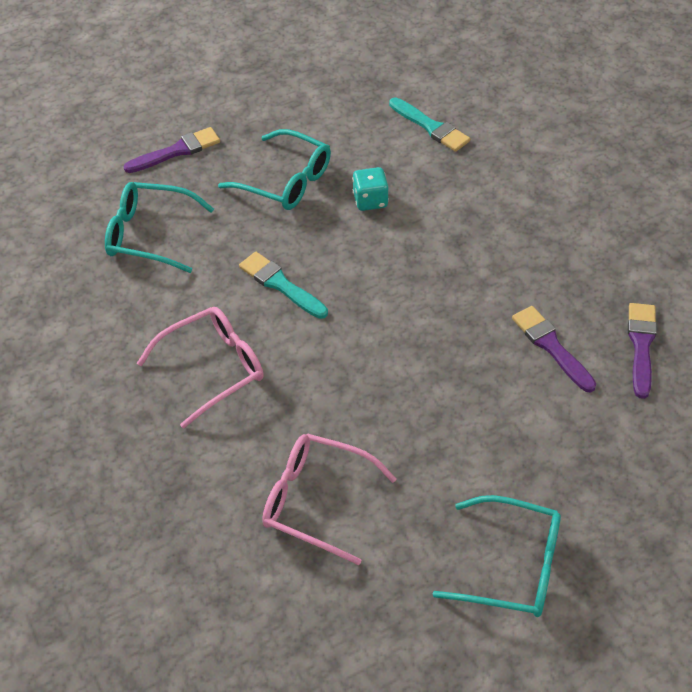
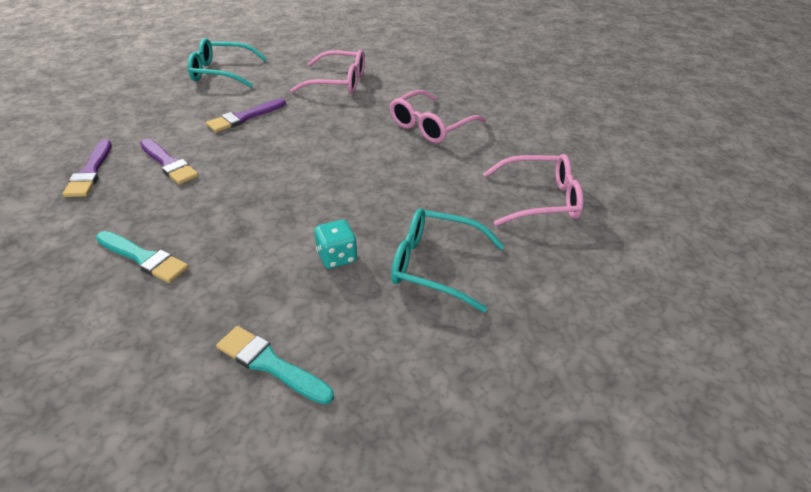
camera: 165 degrees right, 10 degrees down
(150, 235) = (539, 200): turquoise glasses -> pink glasses
(176, 151) = (576, 282): purple brush -> purple brush (244, 117)
(281, 285) = (402, 177): turquoise brush -> turquoise brush (143, 258)

